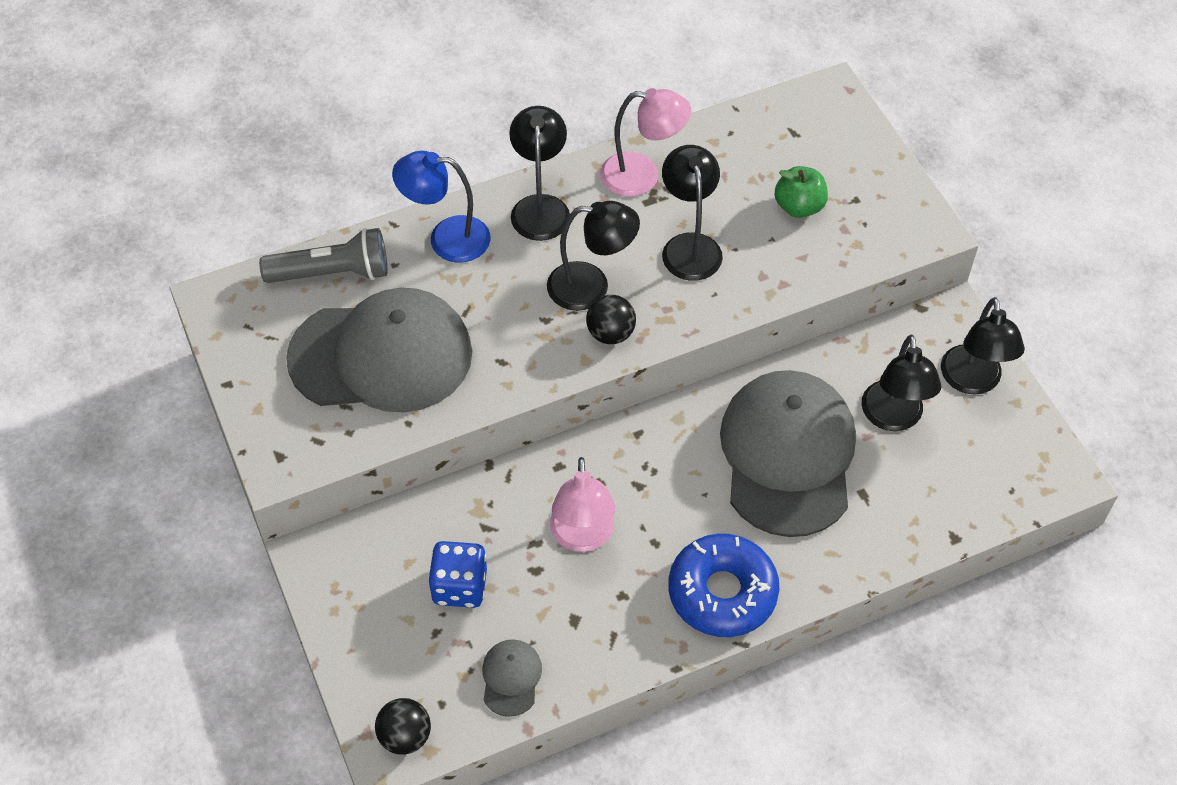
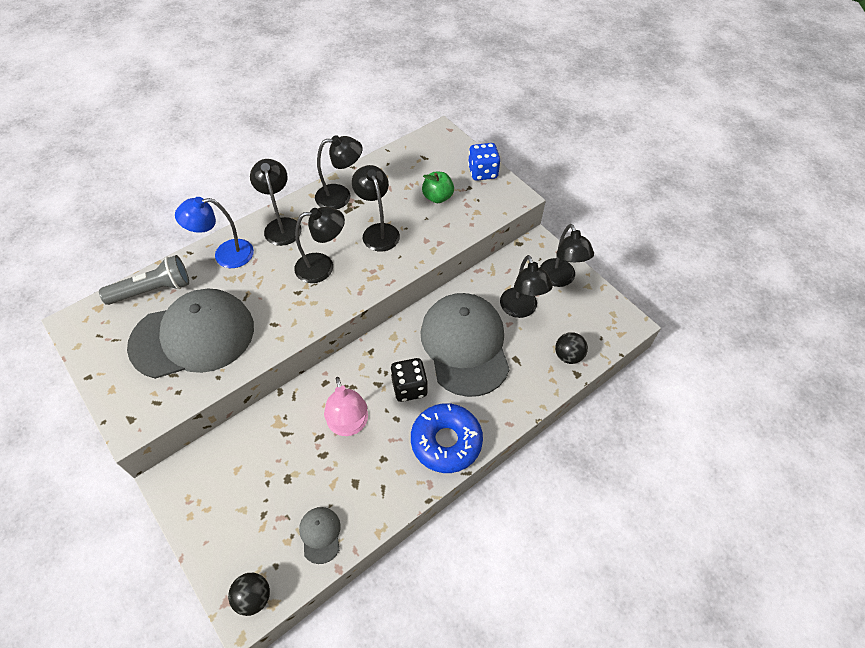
camera: 15 degrees left, 0 degrees up
(460, 586) = (274, 478): blue dice -> blue dice (483, 172)
(610, 333) = (340, 292): black ball -> black ball (568, 356)
(642, 176) = (341, 196): pink lamp -> black lamp
(685, 501) = (409, 387): none -> black dice

